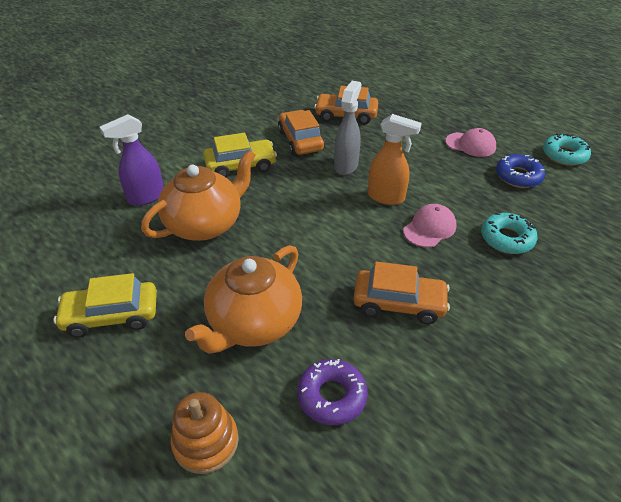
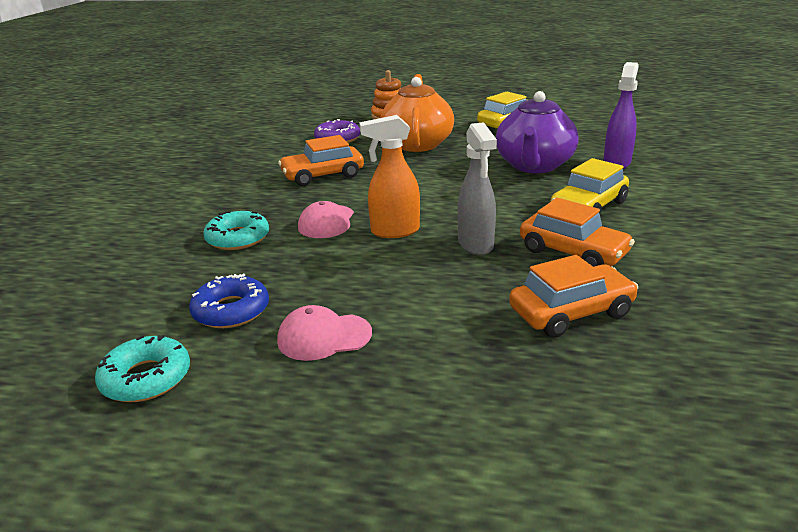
camera: 150 degrees right, 15 degrees down
(205, 224) = (534, 165): orange teapot -> purple teapot

